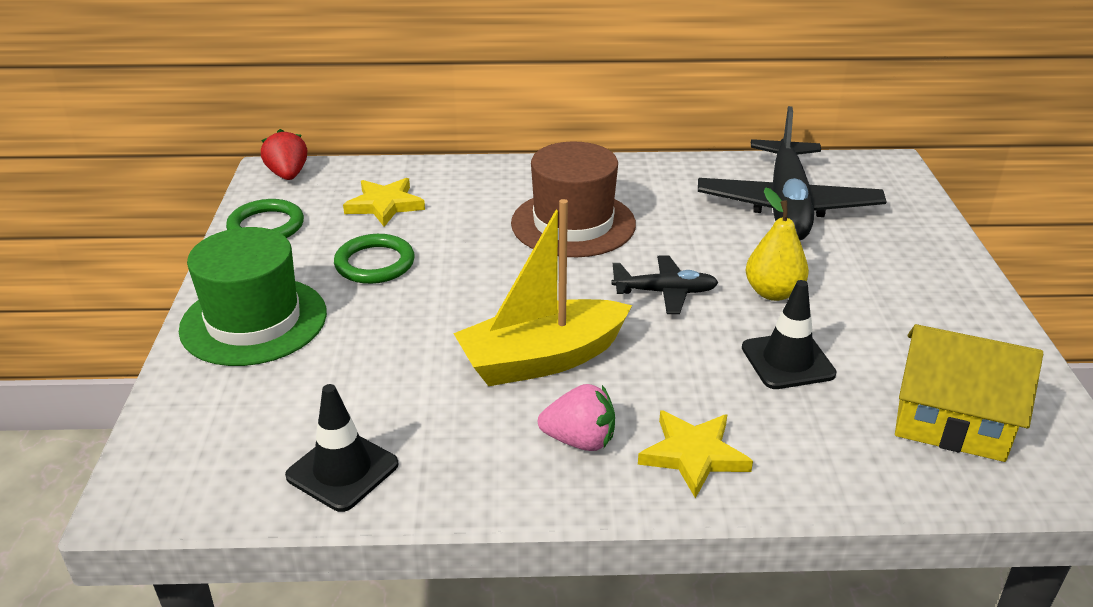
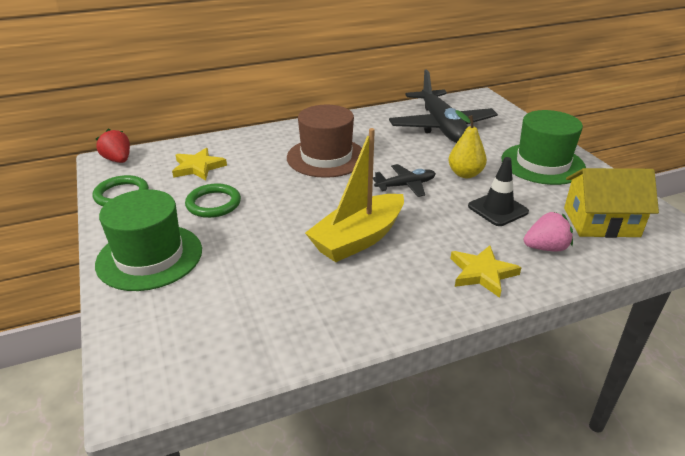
camera: 20 degrees left, 0 degrees up
(342, 470) = (272, 338): black traffic cone -> none
(580, 440) = (412, 281): pink strawberry -> pink strawberry (546, 248)
(919, 301) = (542, 164): none -> green hat

